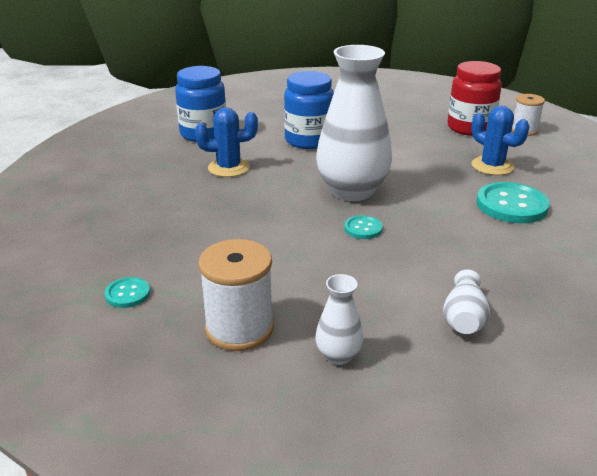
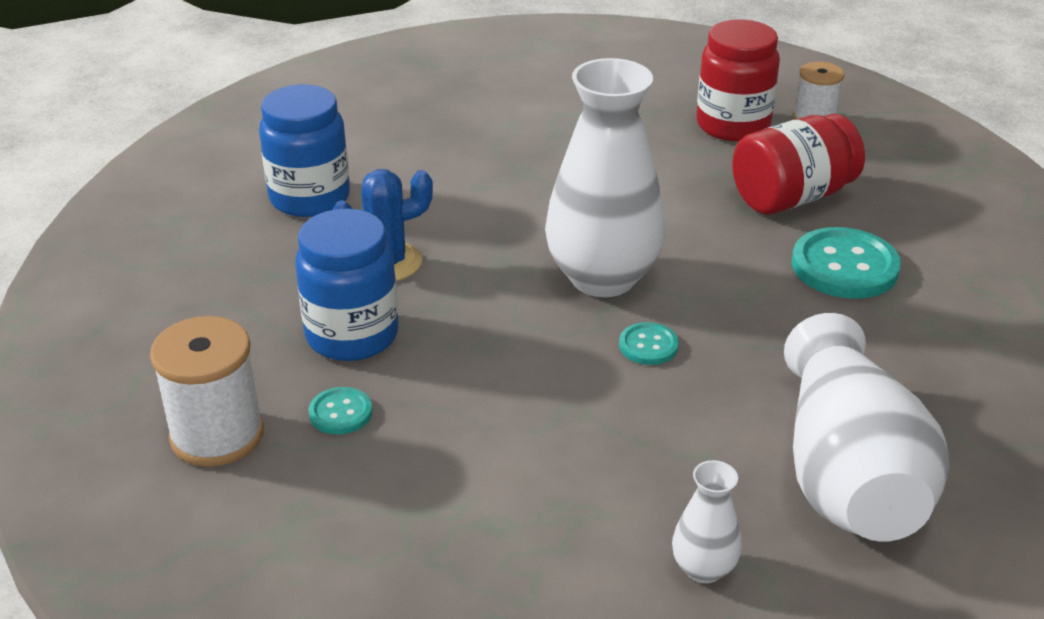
camera: 15 degrees left, 5 degrees up
(128, 294) = (347, 528): turquoise button -> turquoise button (340, 413)
(239, 329) = (545, 554): white spool -> white spool (217, 435)
(308, 140) = (491, 187): blue jar -> blue jar (352, 335)
(464, 318) = (847, 474): white vase -> white vase, size x2.23
(492, 166) = (792, 197): blue cactus -> red jar

